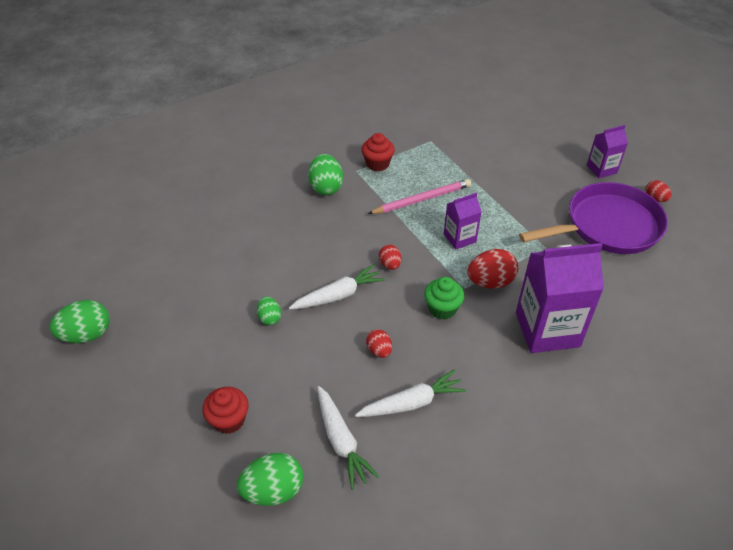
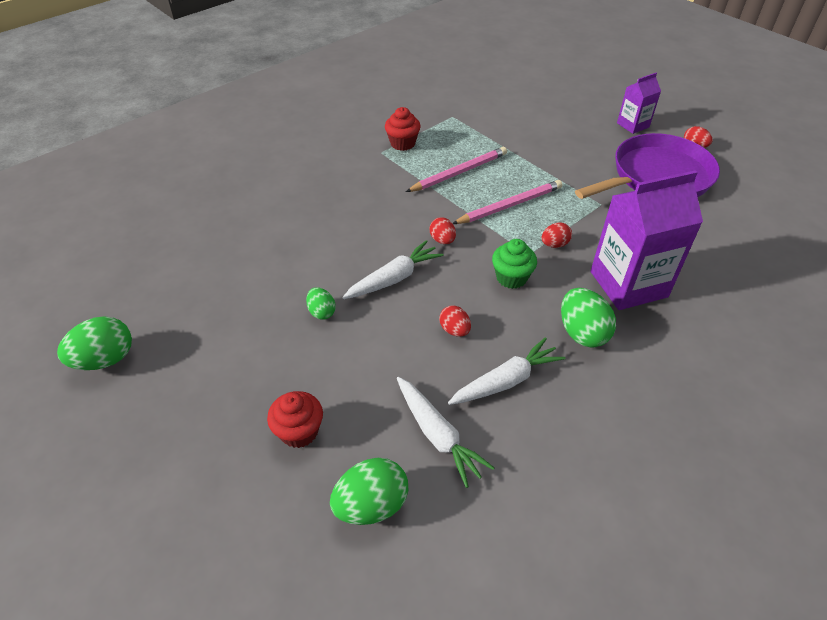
camera: 10 degrees left, 0 degrees up
(326, 187) = (353, 172): green egg -> green egg (582, 333)
(459, 238) = (509, 205): purple carton -> pink pencil
(490, 282) = (554, 244): red egg -> red egg, size x0.58

